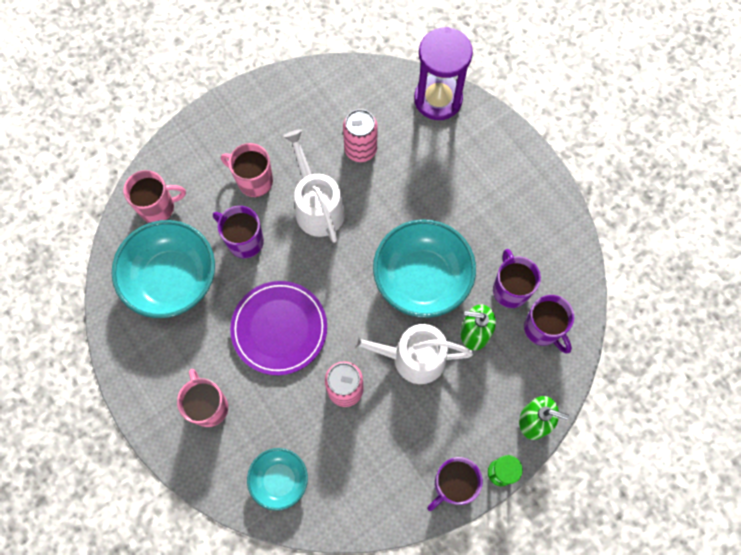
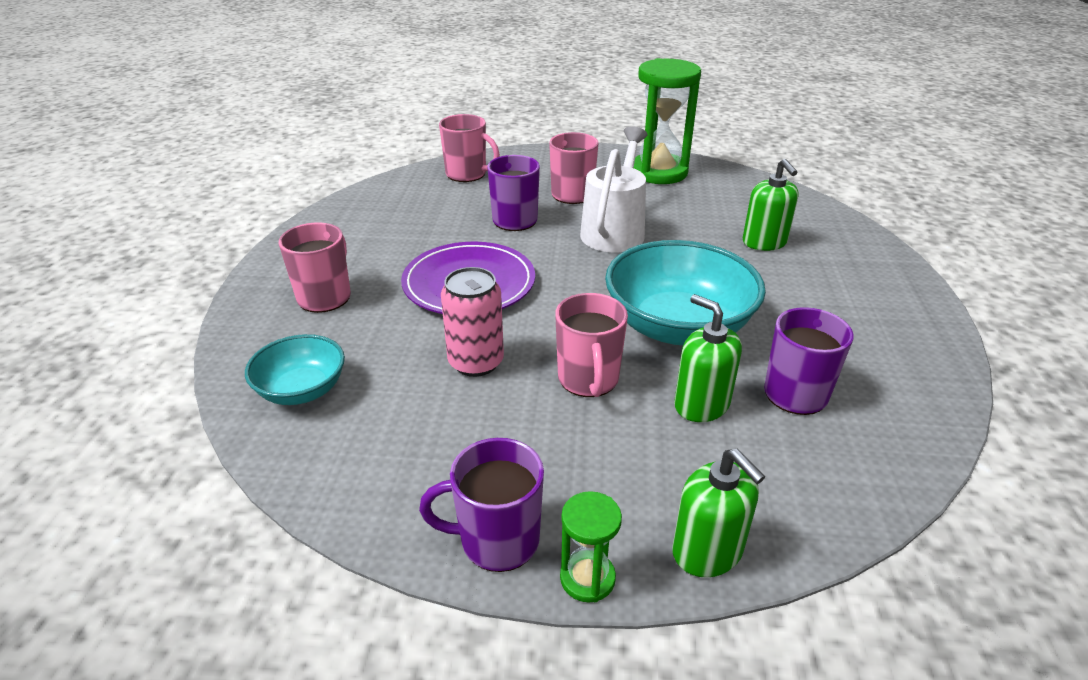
camera: 40 degrees right, 35 degrees down
(172, 279) = (418, 211): turquoise bowl -> none
(289, 107) = (659, 172): none -> green hourglass
(360, 149) = (704, 218): pink can -> none
(410, 357) = (588, 380): white watering can -> pink mug
(413, 153) = (764, 242): none -> green soap dispenser
(438, 99) = (831, 223): purple hourglass -> none
(543, 329) = (816, 456): purple mug -> none

